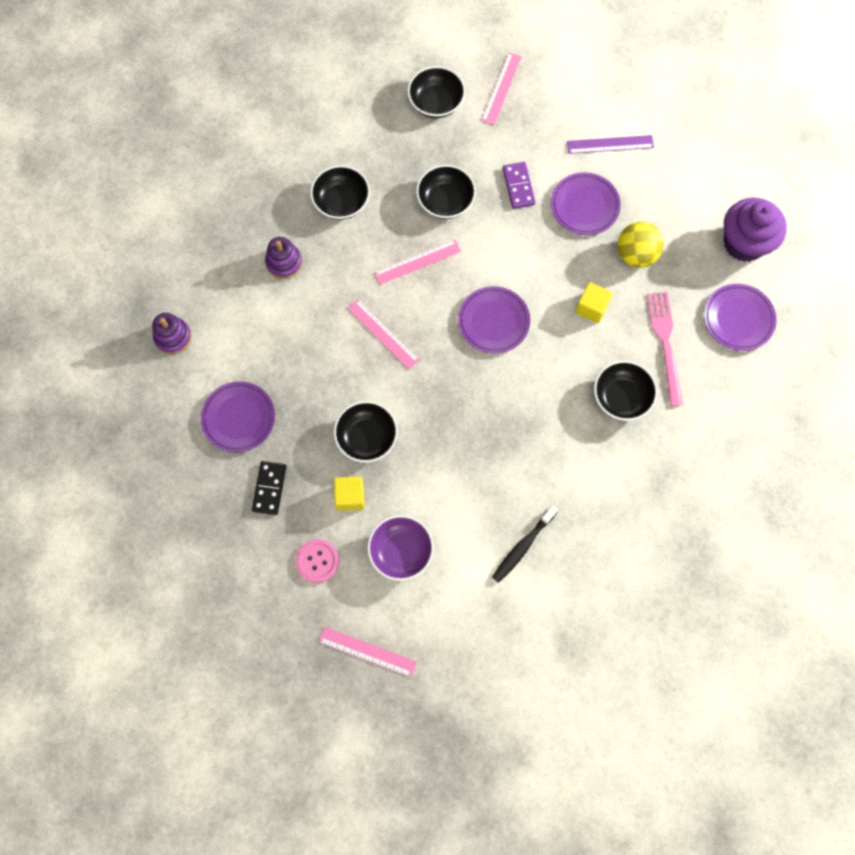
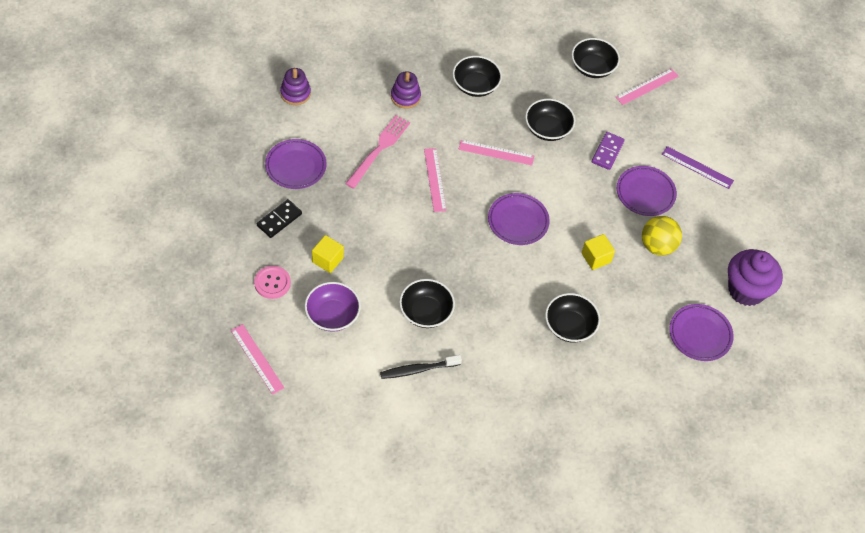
camera: 30 degrees right, 15 degrees down
(366, 437) = (369, 233): black bowl -> black bowl (425, 312)
(665, 343) = (631, 314): pink fork -> pink fork (379, 149)

